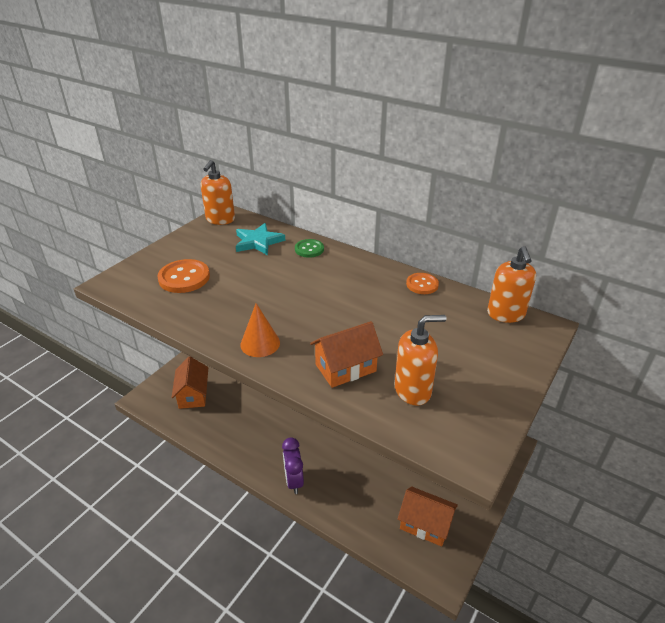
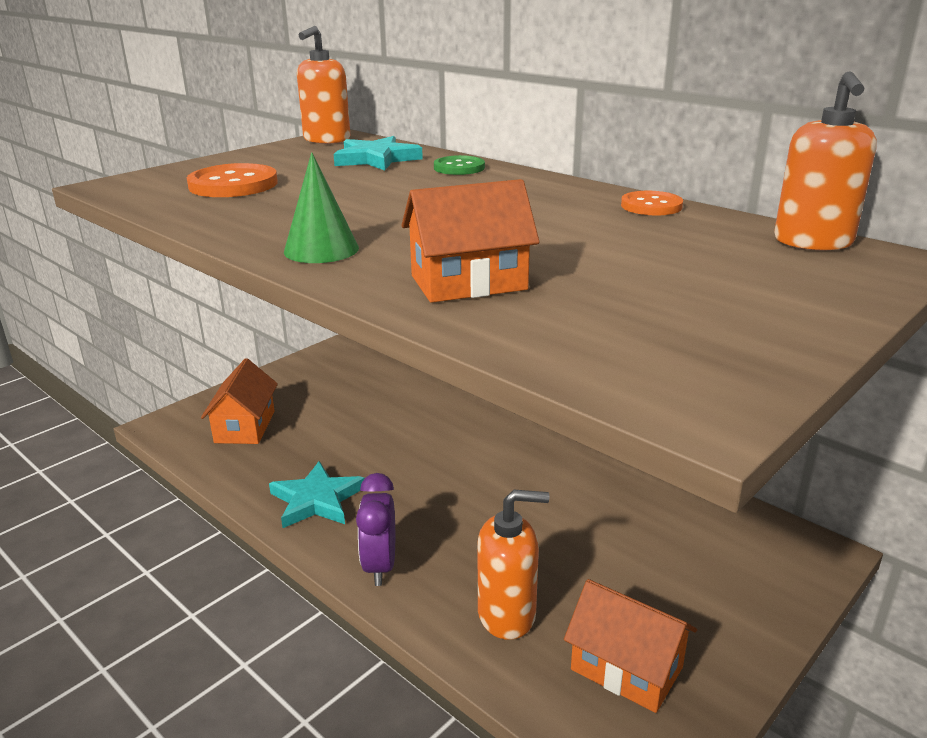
camera: 10 degrees right, 10 degrees down
(249, 442) = (317, 500): none -> turquoise star
(260, 343) = (321, 249): orange cone -> green cone
(413, 390) = (596, 315): orange soap dispenser -> orange soap dispenser (507, 614)

